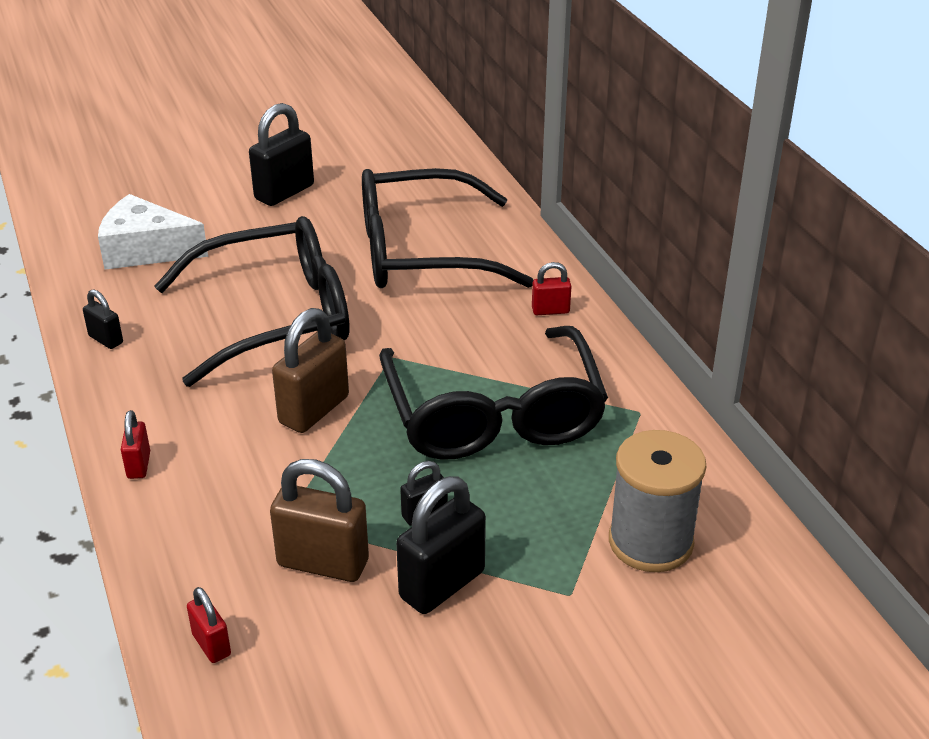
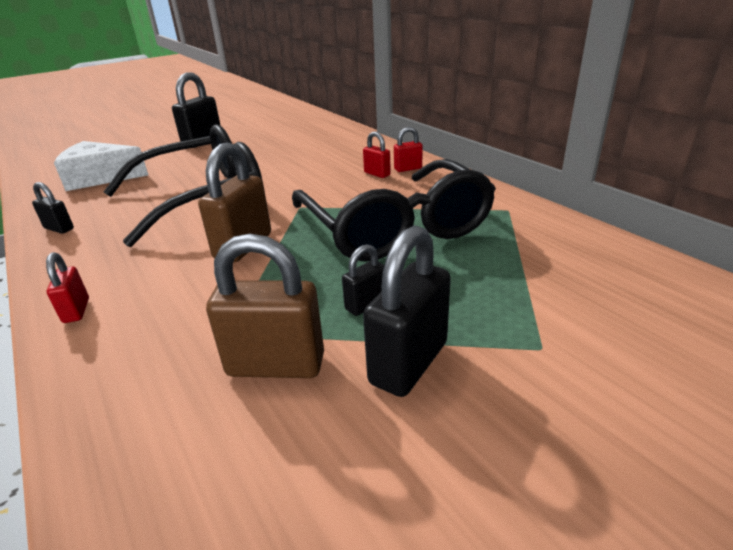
camera: 10 degrees left, 5 degrees down
(211, 645) = (150, 487): red padlock -> red padlock (377, 174)
(420, 252) = (304, 155): black glasses -> none
(650, 542) = (583, 291): grey spool -> none

